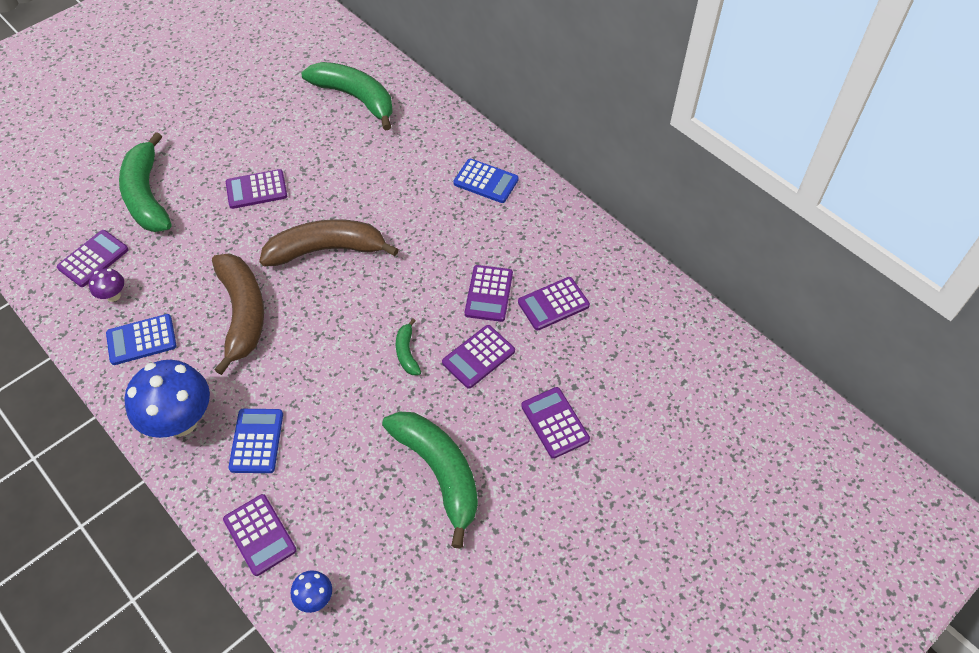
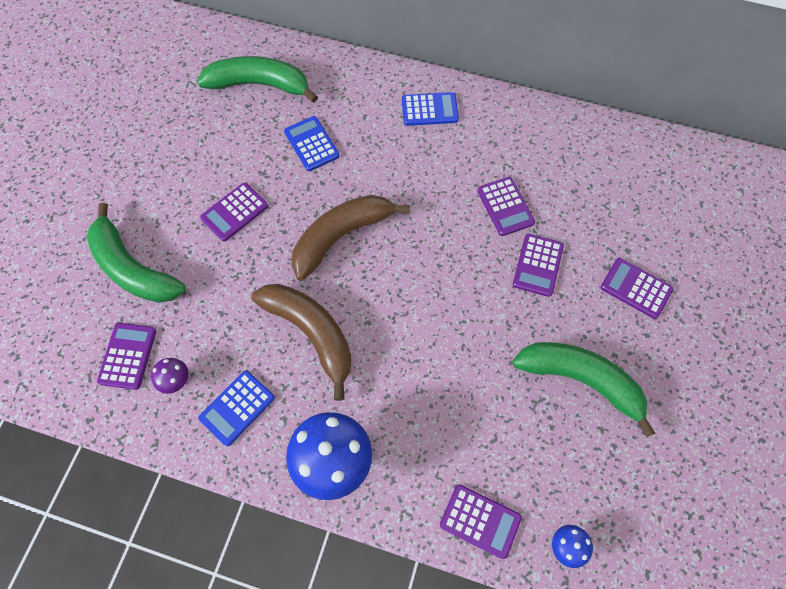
camera: 30 degrees left, 10 degrees up
(256, 441) = (413, 441): blue calculator -> blue calculator (311, 144)
(407, 352) = (478, 292): green banana -> none
(553, 304) = (561, 189): purple calculator -> none

